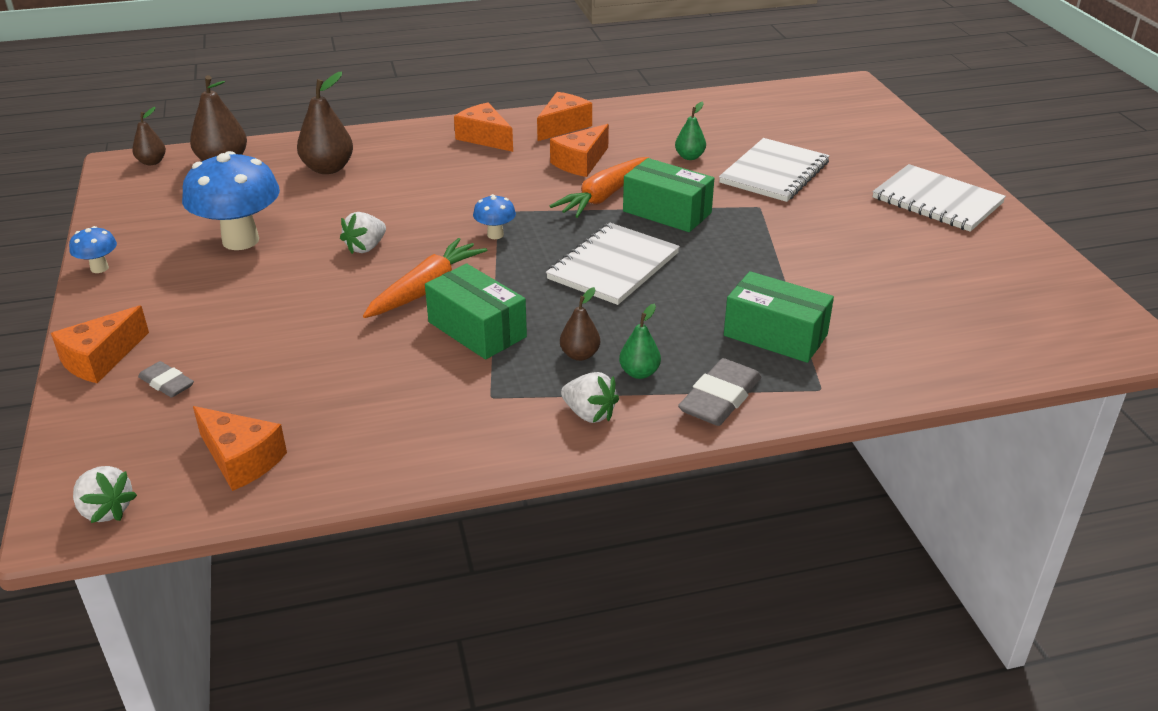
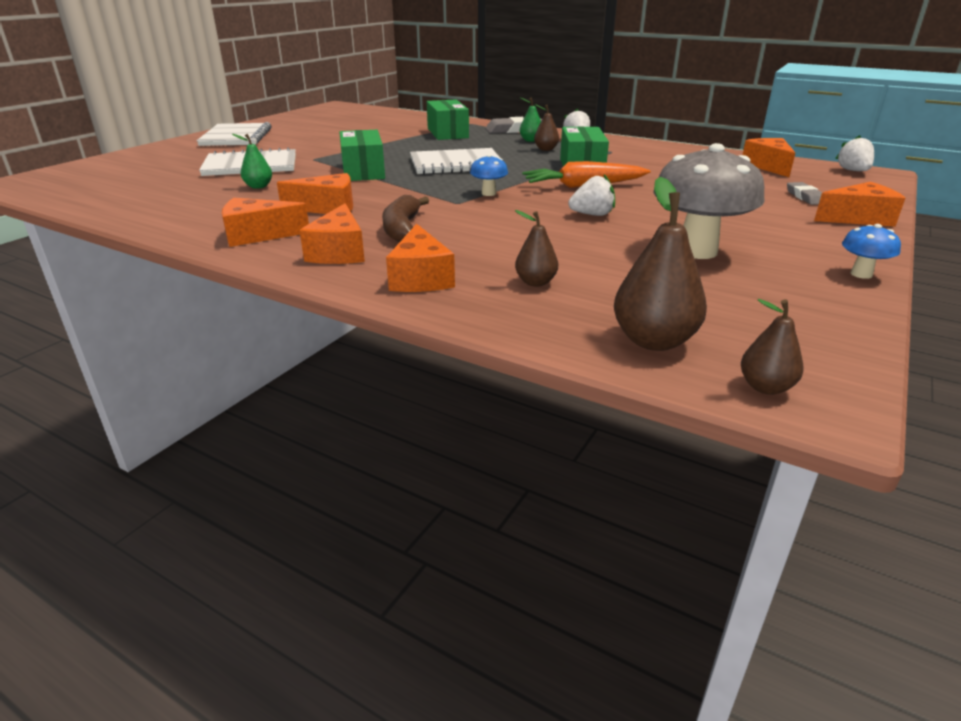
camera: 135 degrees left, 5 degrees down
(240, 240) = (697, 251): blue mushroom -> grey mushroom
(328, 168) = (535, 282): brown pear -> brown pear, size x0.58
(401, 144) = (420, 277): none -> orange cheese
(486, 169) = (402, 228): none -> brown banana
(604, 196) = (373, 188): orange carrot -> none

